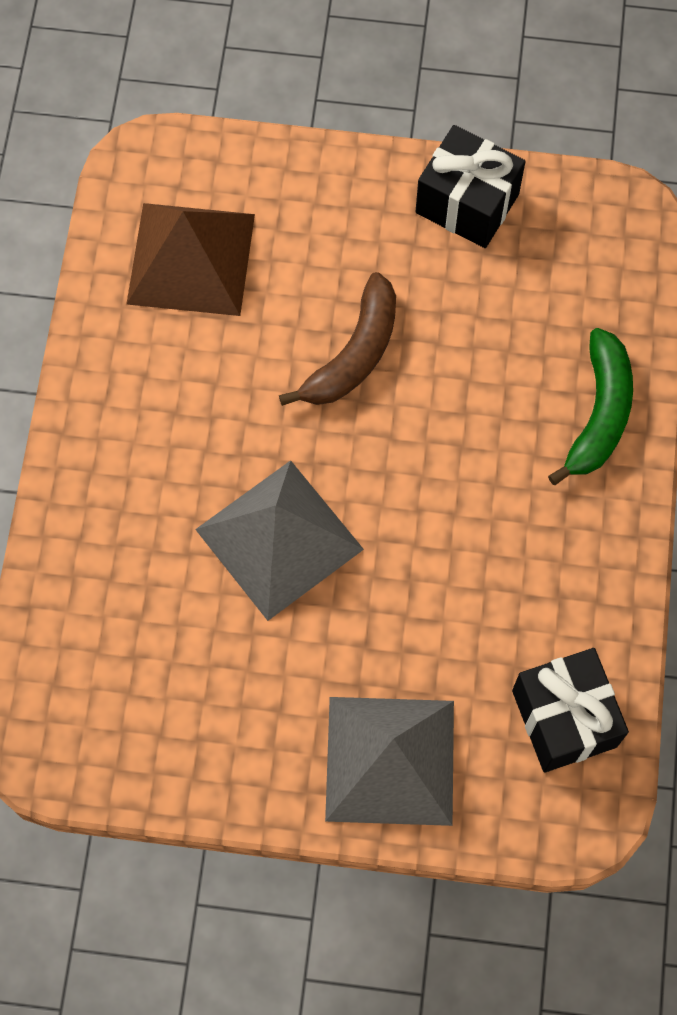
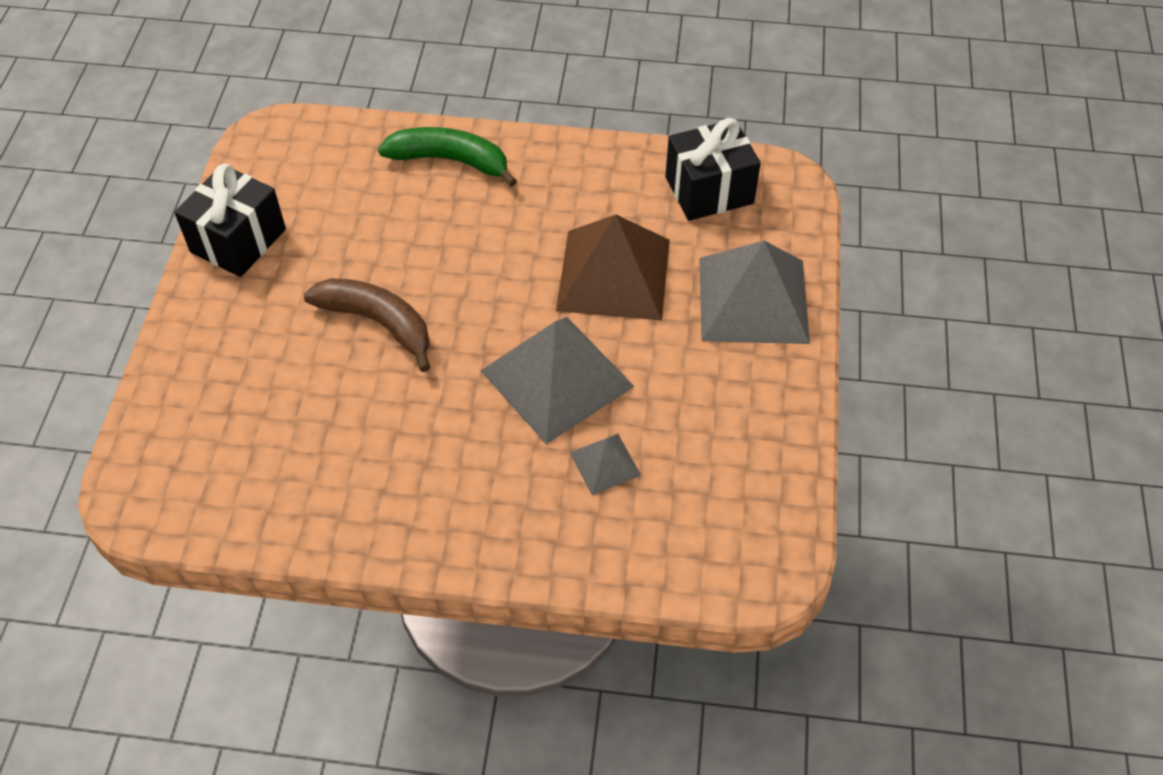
camera: 90 degrees left, 15 degrees down
(169, 588) = (605, 463): none -> grey pyramid
(191, 259) = (258, 454): brown pyramid -> brown pyramid (614, 274)

